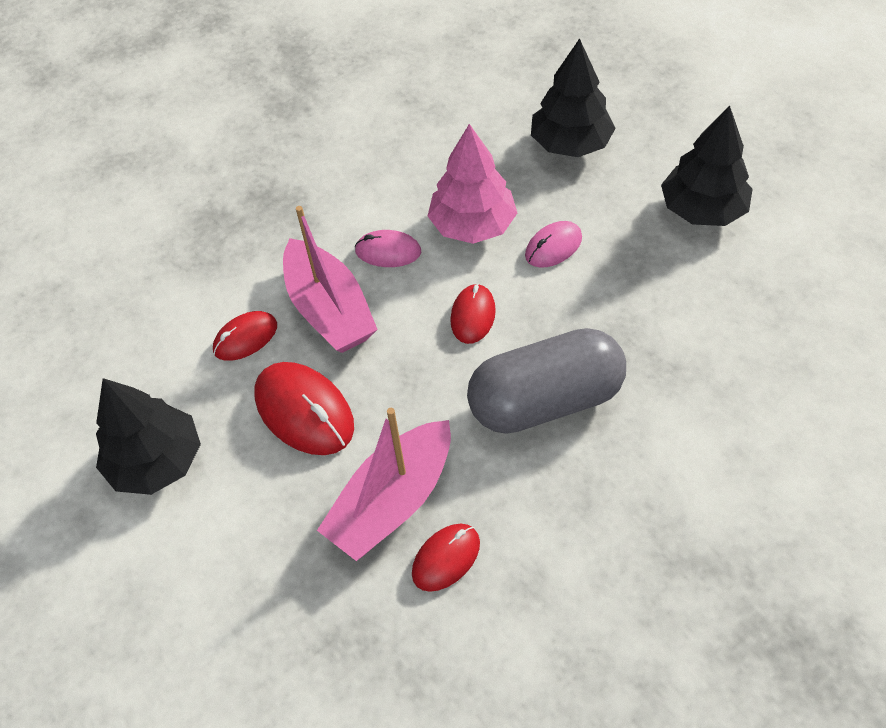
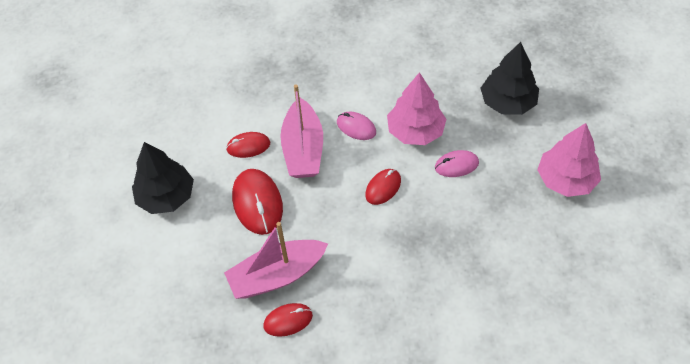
camera: 25 degrees right, 0 degrees up
(545, 400) = (395, 257): grey capsule -> none
(702, 210) = (565, 180): black tree -> pink tree

